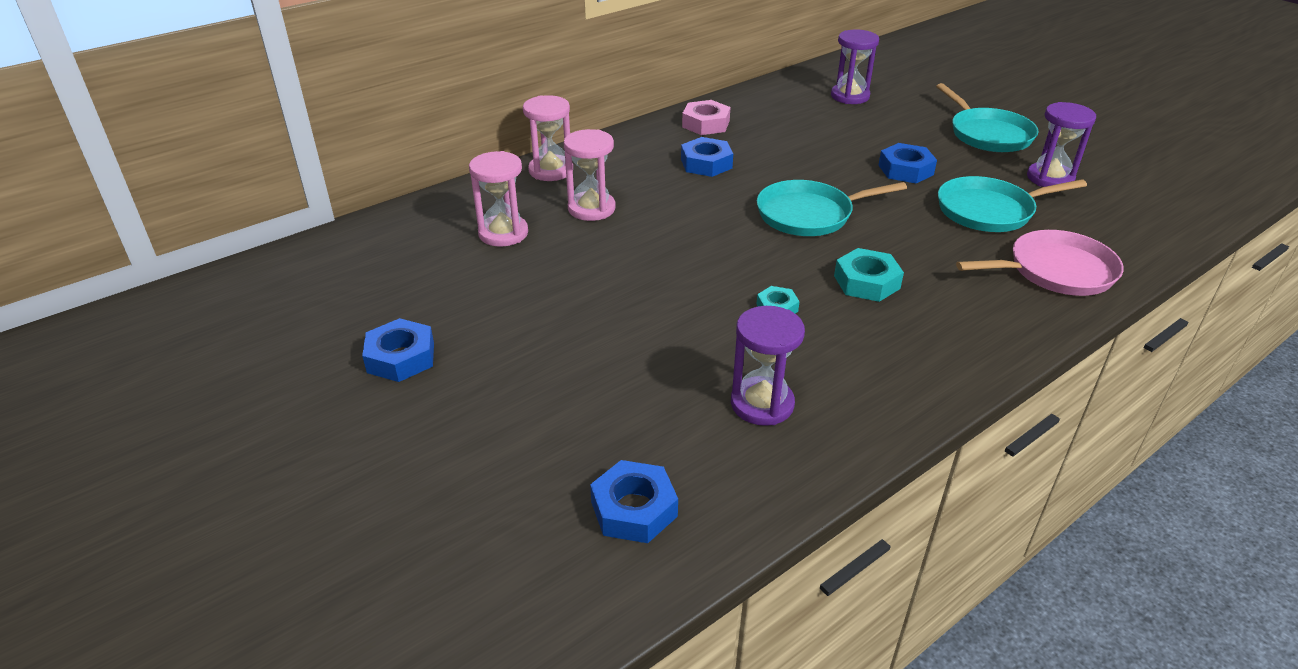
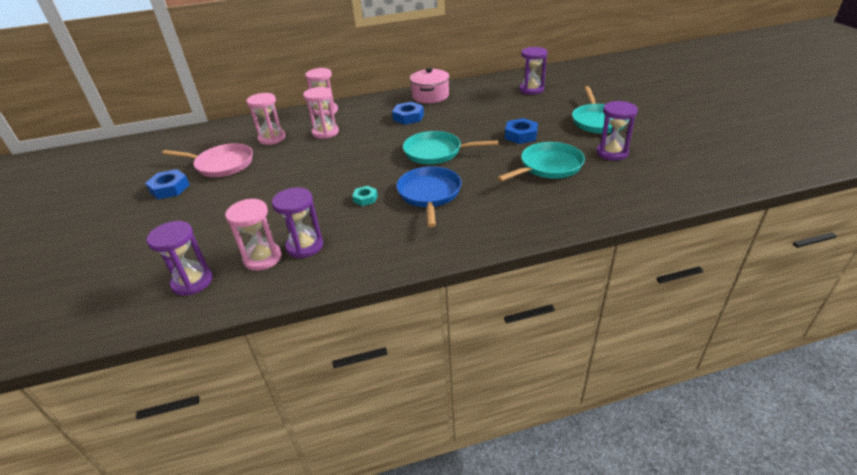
camera: 25 degrees right, 0 degrees up
(634, 509) = (192, 282): blue nut -> purple hourglass
(706, 124) = (430, 96): pink nut -> pink pot
(713, 440) = (262, 258): none -> pink hourglass
(866, 282) = (429, 194): turquoise nut -> blue pan
(989, 211) = (548, 166): turquoise pan -> turquoise pan turned 135 degrees clockwise
(1056, 271) = (554, 208): pink pan -> pink pan (222, 164)

